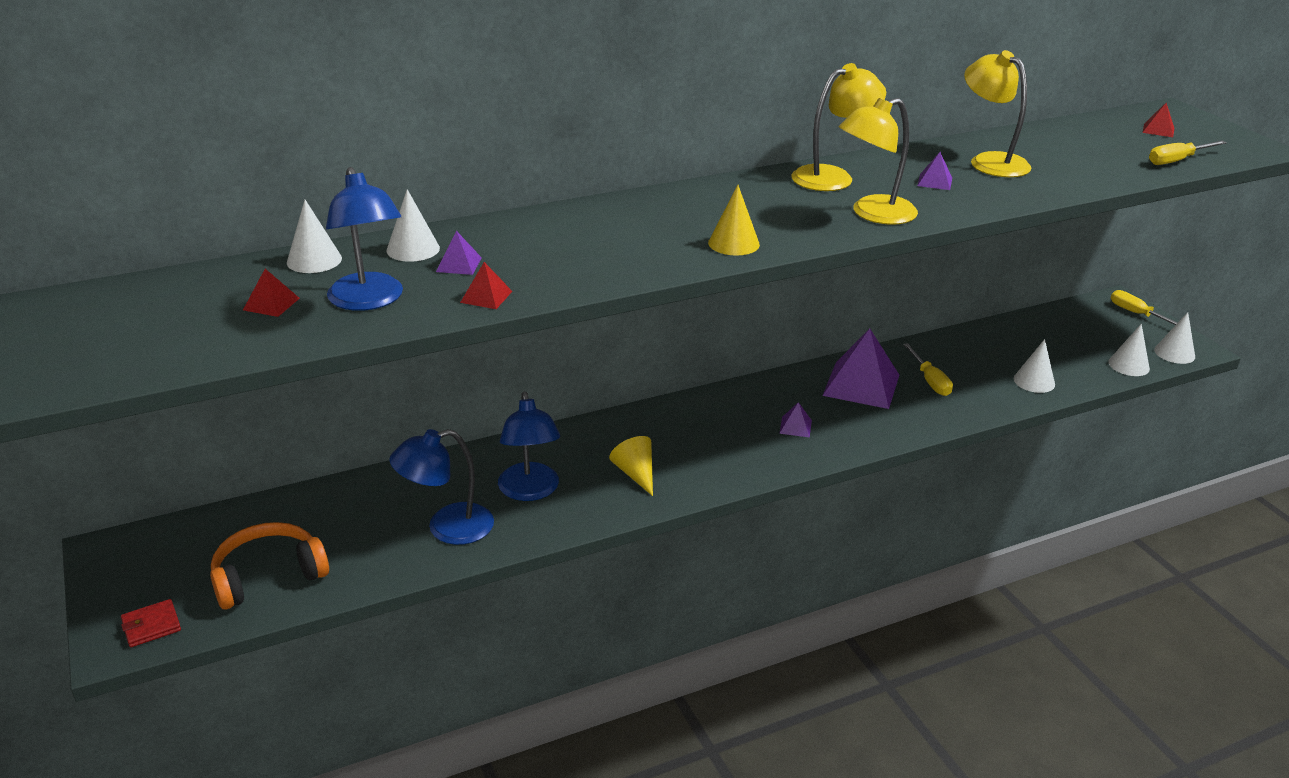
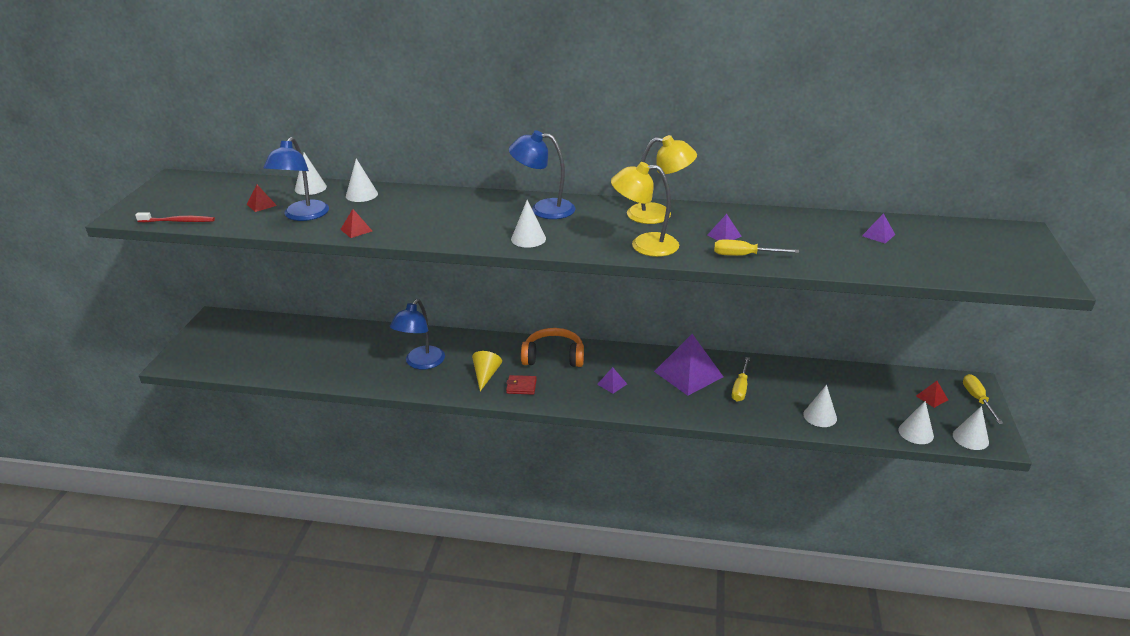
camera: 35 degrees right, 0 degrees up
(151, 626) = (193, 360): red wallet -> red wallet (521, 386)
(159, 368) = (178, 221): none -> red toothbrush
(268, 576) = (260, 357): orange headphones -> orange headphones (553, 357)
(447, 528) = (360, 366): blue lamp -> blue lamp (543, 209)
(458, 264) = (370, 209): purple pyramid -> purple pyramid (878, 235)
(733, 243) = (528, 239): yellow cone -> white cone
(990, 161) = (790, 232): yellow lamp -> none
(1158, 130) = (978, 244): red pyramid -> red pyramid (931, 398)
(1177, 161) = (950, 270): yellow screwdriver -> yellow screwdriver (744, 256)

